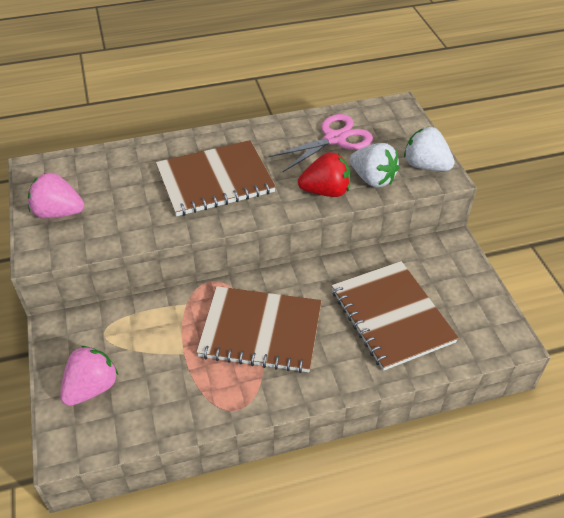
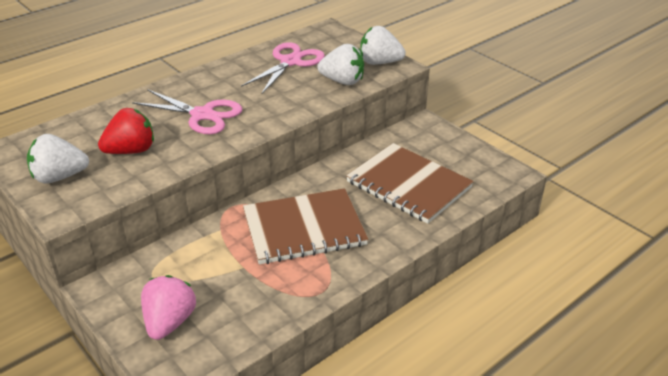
camera: 25 degrees left, 10 degrees down
(58, 213) = (59, 177): pink strawberry -> white strawberry
(215, 180) = (202, 115): brown notebook -> pink scissors
(325, 191) = (309, 99): red strawberry -> red strawberry (131, 151)

